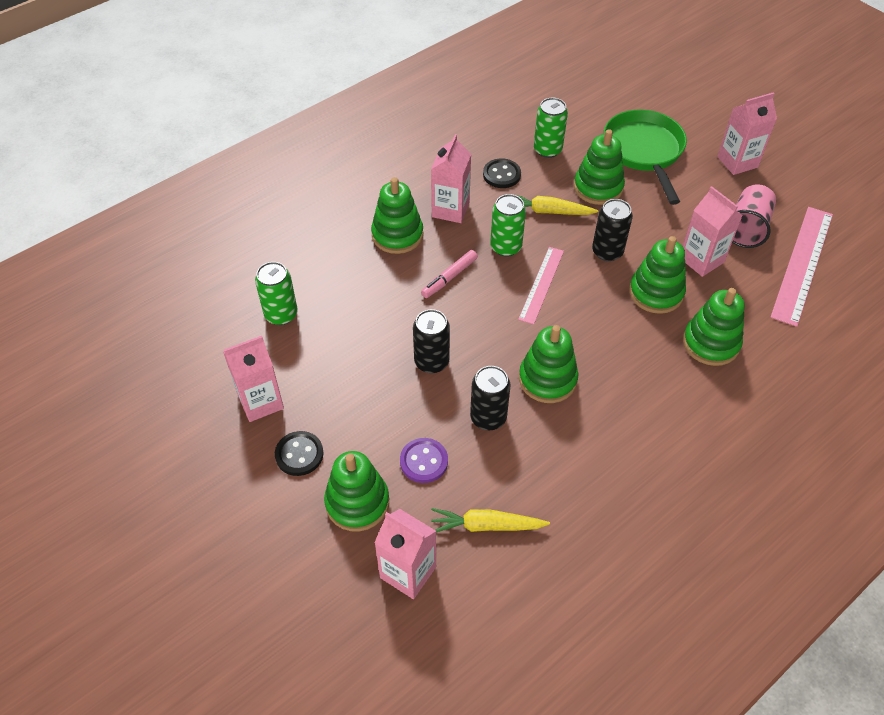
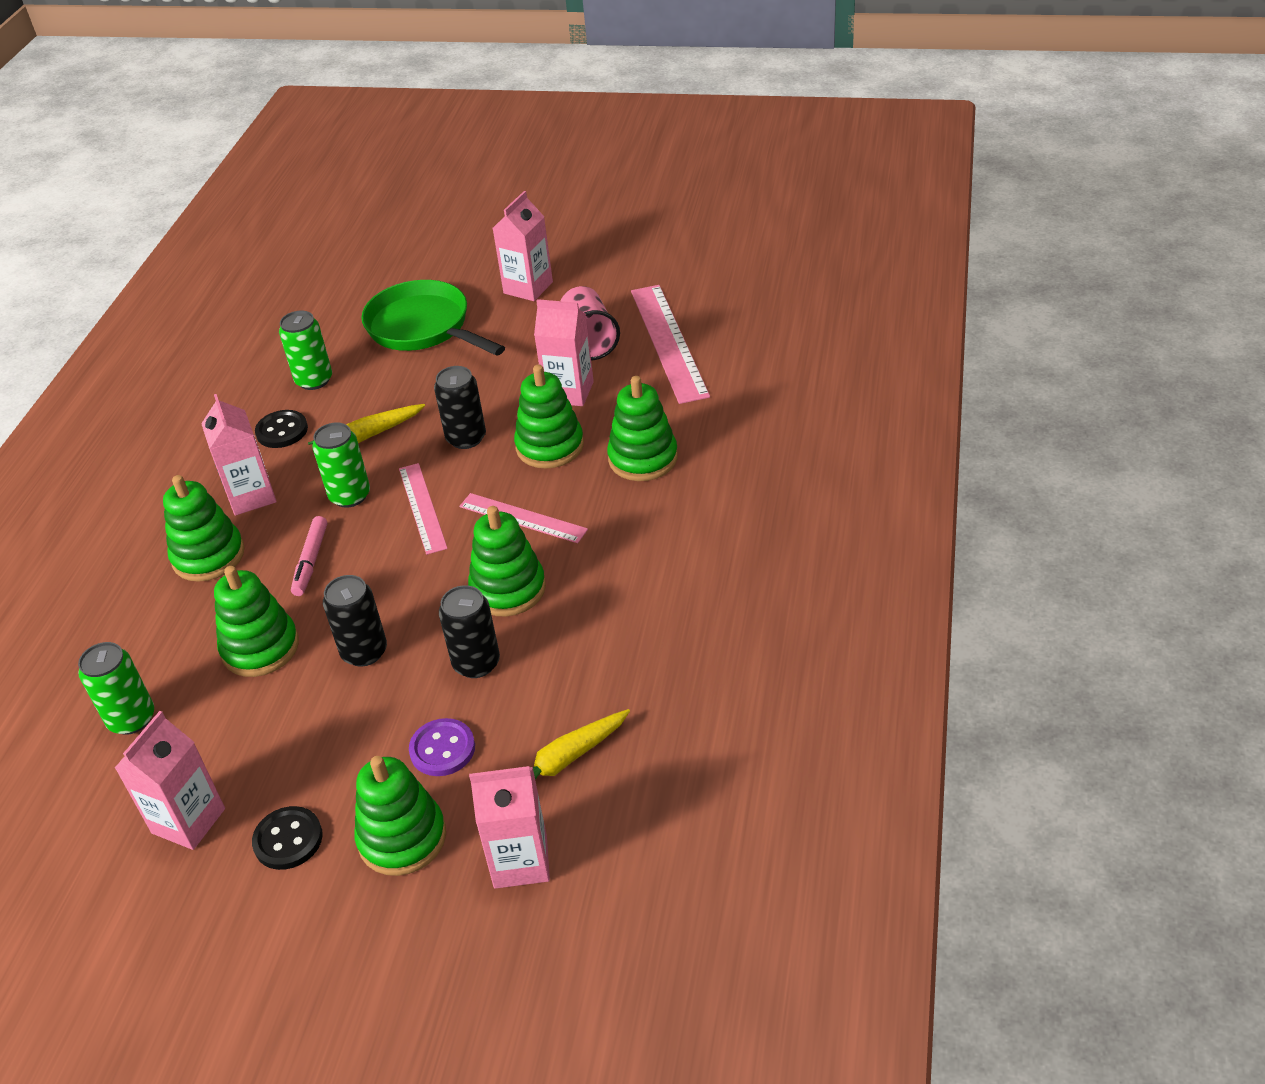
camera: 35 degrees left, 10 degrees down
(597, 334) = (523, 518): none -> pink ruler
(598, 187) = (403, 386): green stacking toy -> green stacking toy (260, 648)

